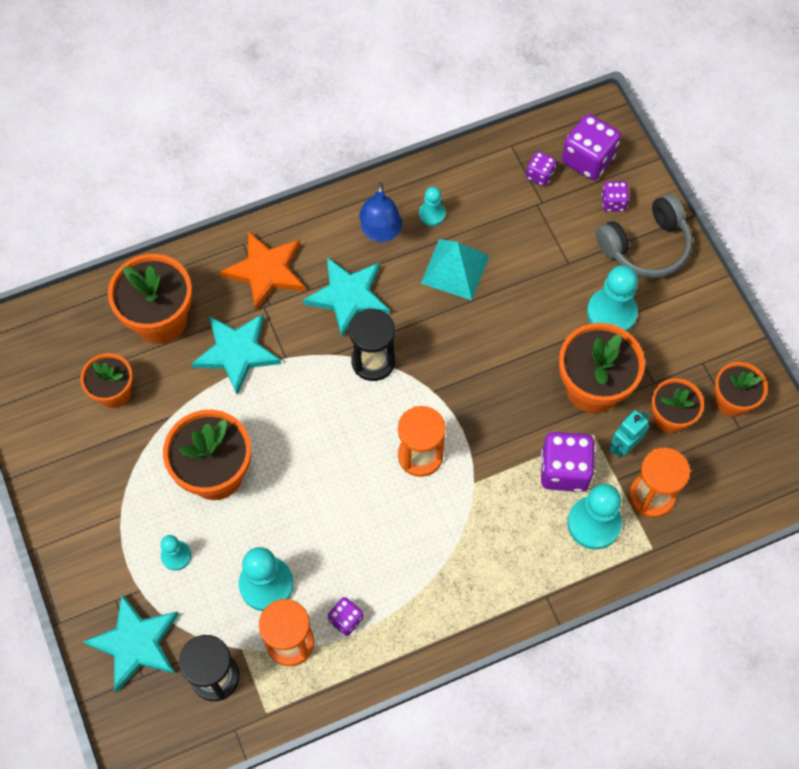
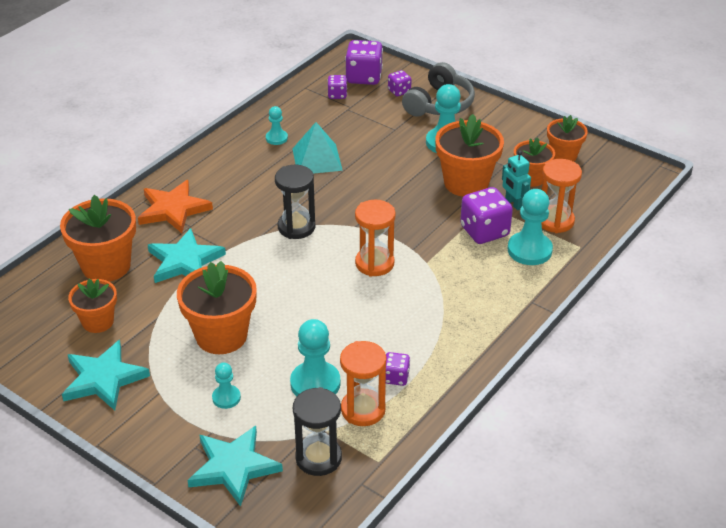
camera: 30 degrees left, 25 degrees down
(348, 297) = (249, 200): turquoise star -> turquoise star (103, 379)
(380, 233) = (246, 160): blue lamp -> none
(624, 446) = (514, 203): turquoise robot -> turquoise robot turned 45 degrees counterclockwise

